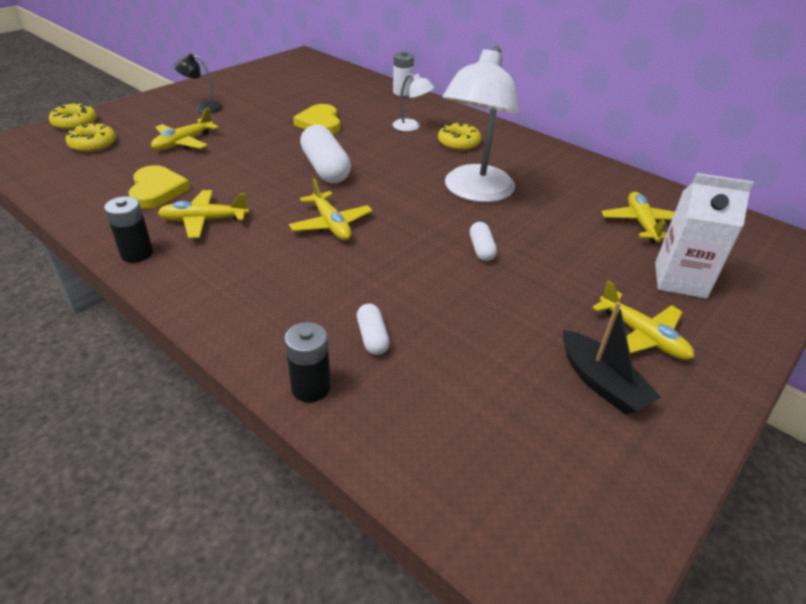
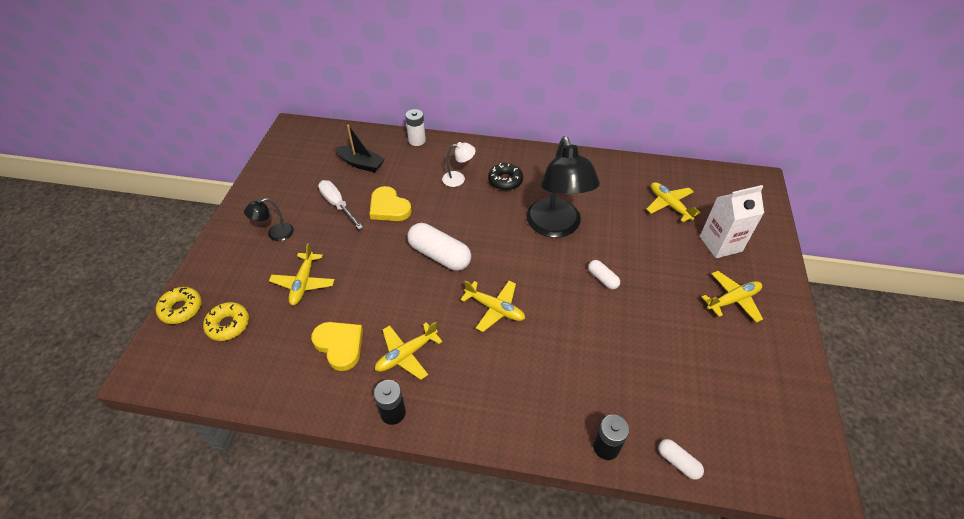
camera: 30 degrees left, 10 degrees up
(277, 108) = (337, 205): none -> white screwdriver
(372, 337) = (604, 388): white capsule -> white capsule (678, 462)
(458, 143) = (505, 181): yellow donut -> black donut
(474, 192) = (556, 227): white lamp -> black lamp
(601, 383) = (738, 346): black boat -> black boat (361, 164)
(642, 336) = (733, 300): yellow plane -> yellow plane turned 45 degrees counterclockwise

